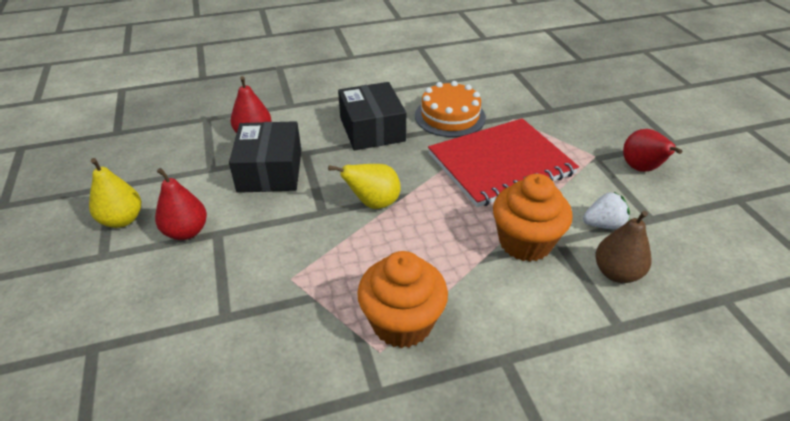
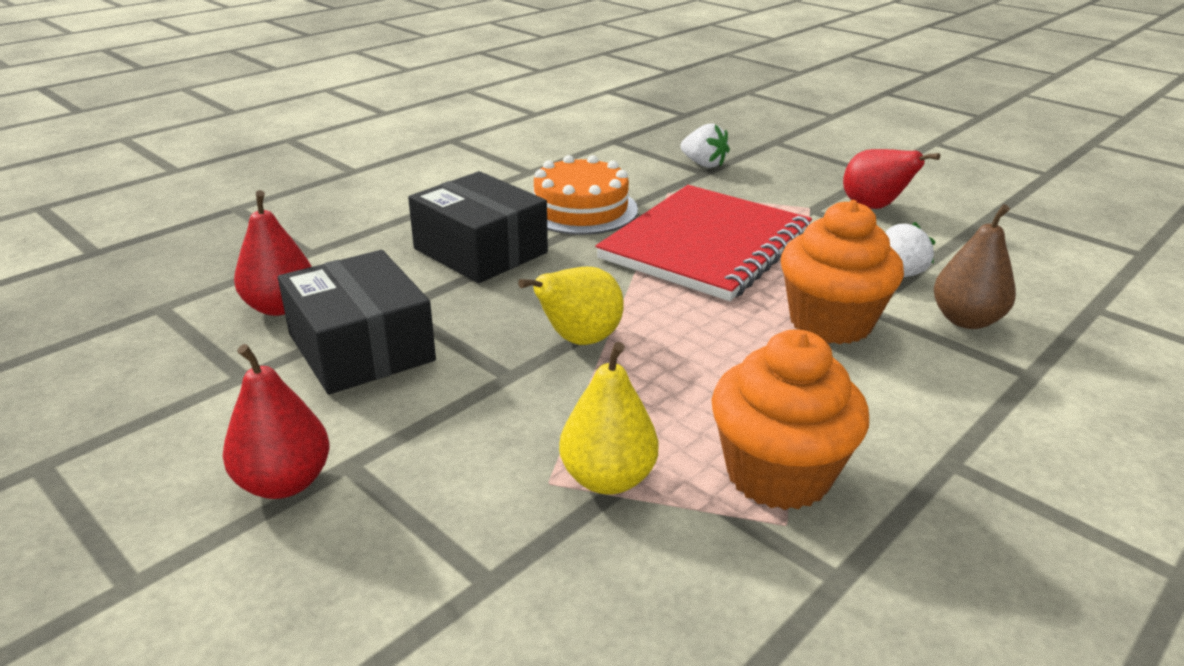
camera: 30 degrees left, 10 degrees down
(122, 220) = (122, 510): yellow pear -> yellow pear (607, 478)
(556, 103) = (703, 164): none -> white strawberry

